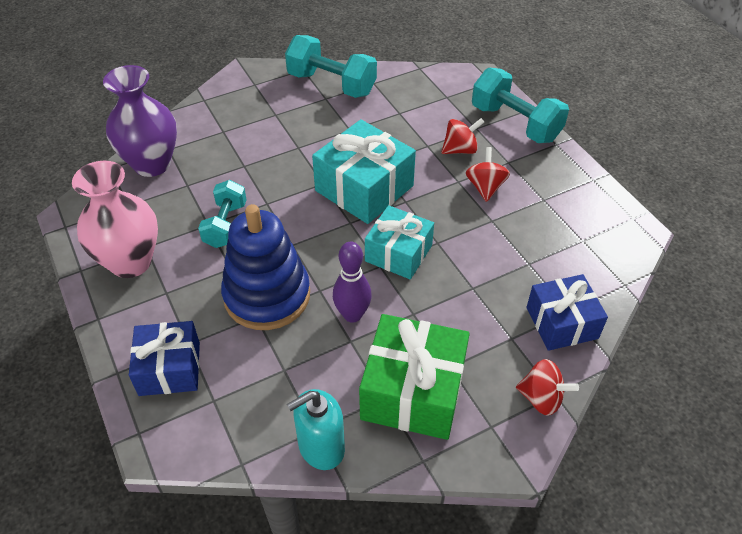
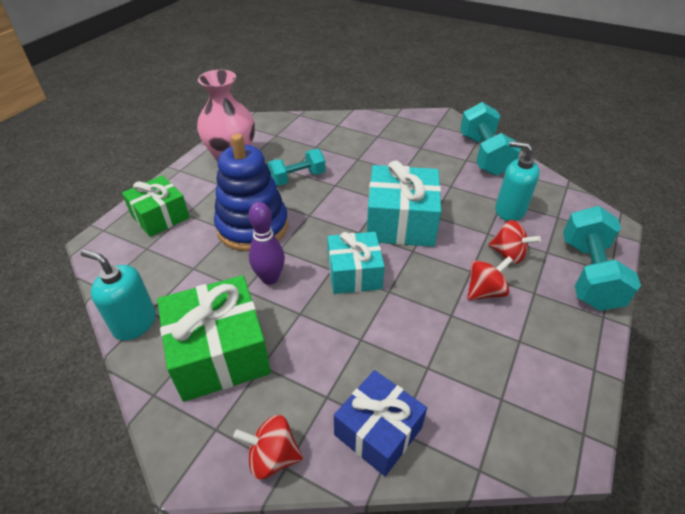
camera: 55 degrees right, 5 degrees down
(152, 164) = (318, 126): purple vase -> none
(169, 368) = (160, 216): blue gift -> green gift
(414, 116) = (509, 210): none -> turquoise soap dispenser
(541, 398) = (272, 457): red spinning top -> red spinning top turned 105 degrees clockwise

